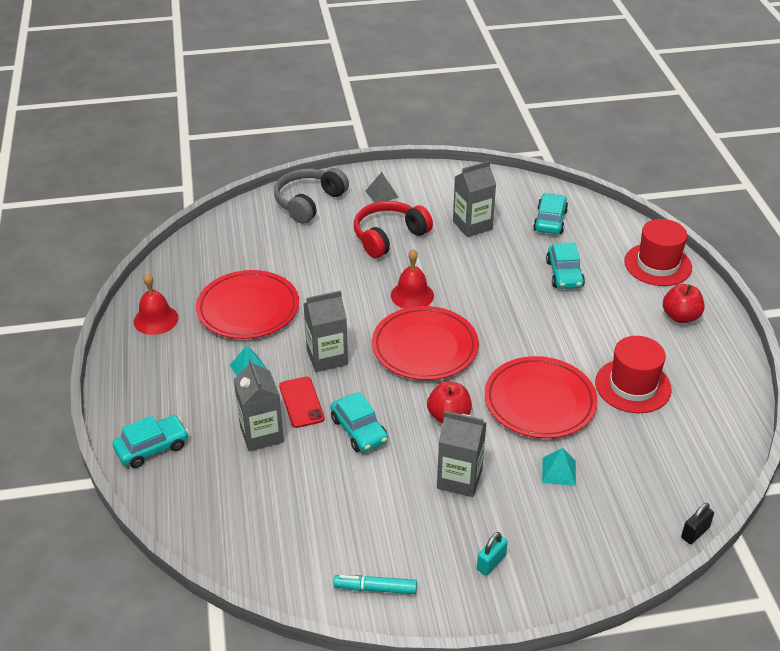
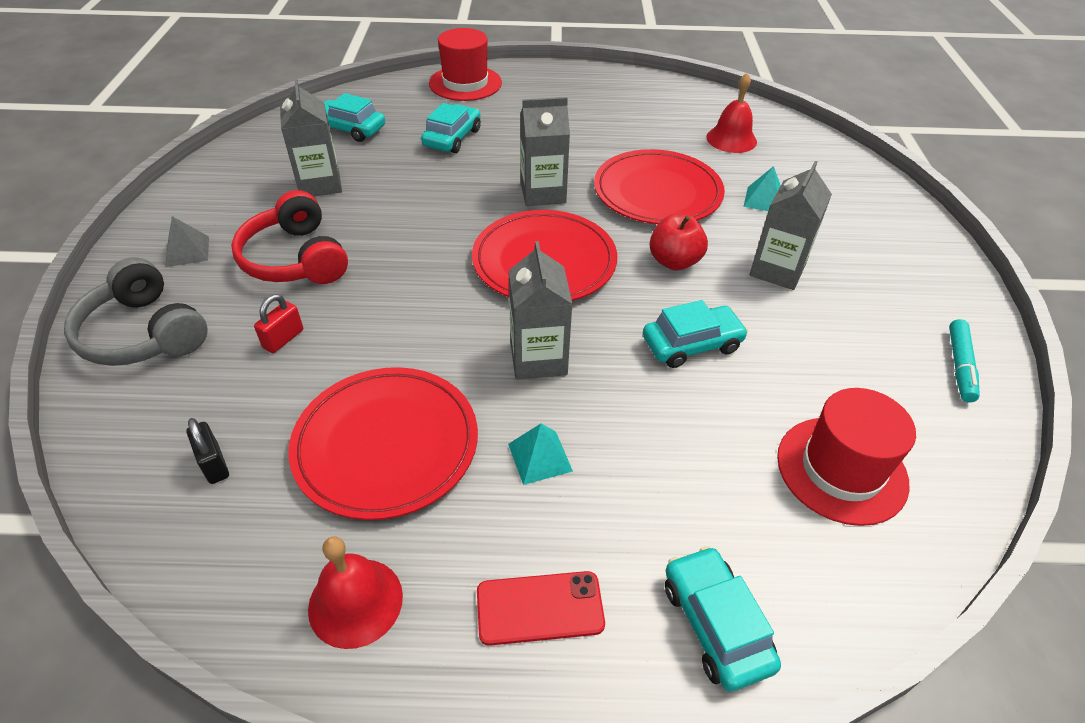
camera: 80 degrees left, 5 degrees up
(261, 434) = (692, 455): grey carton -> grey carton (543, 193)
(301, 402) = (629, 399): red phone -> red phone (540, 608)
(317, 251) = (283, 339): none -> red padlock
(412, 295) = (436, 256): red bell -> red bell (731, 139)
(491, 563) = (899, 268): turquoise padlock -> none
(564, 274) = (452, 138): turquoise car -> turquoise car turned 75 degrees counterclockwise
(633, 386) = (644, 133): red hat -> red hat (841, 469)
(680, 317) = (550, 88): red apple -> none
(695, 533) = (837, 142): black padlock -> black padlock (214, 464)

